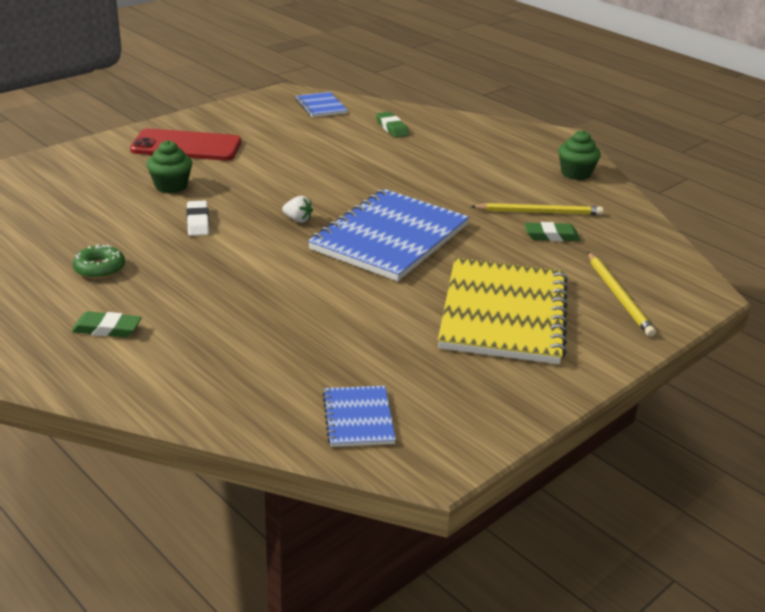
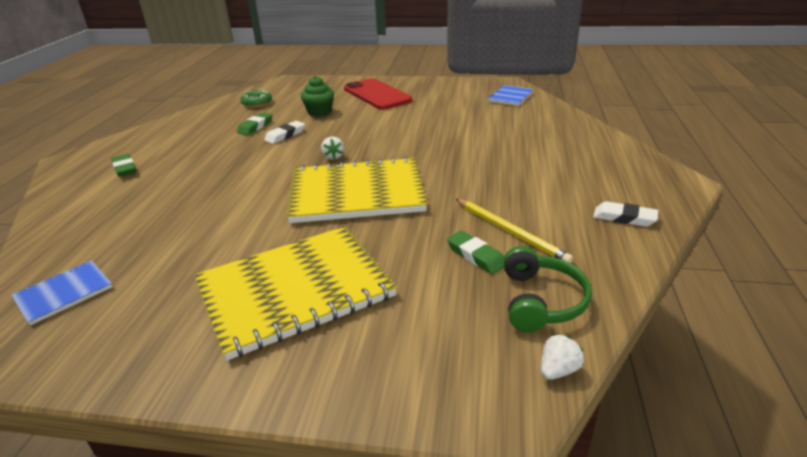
camera: 55 degrees right, 0 degrees up
(99, 269) = (194, 139): green donut -> green donut (257, 103)
(390, 237) = (356, 193): blue notebook -> yellow notebook
(392, 128) = (530, 125): green eraser -> green eraser (255, 127)
(575, 173) = (624, 218): green cupcake -> white eraser
(618, 296) = (413, 344): yellow pencil -> none
(626, 240) = (541, 301): none -> green headphones
(690, 266) = (558, 370): none -> white strawberry

